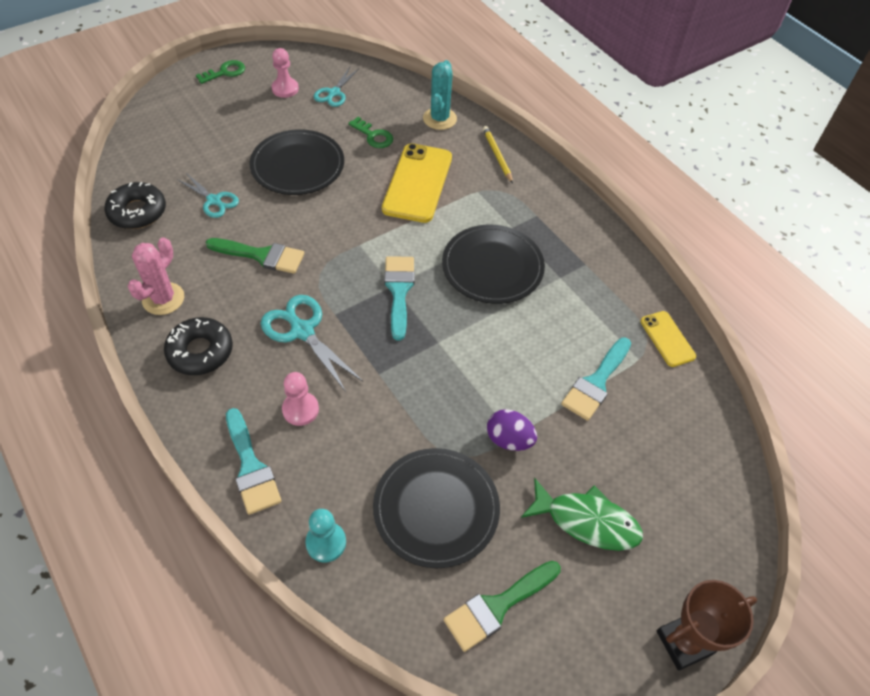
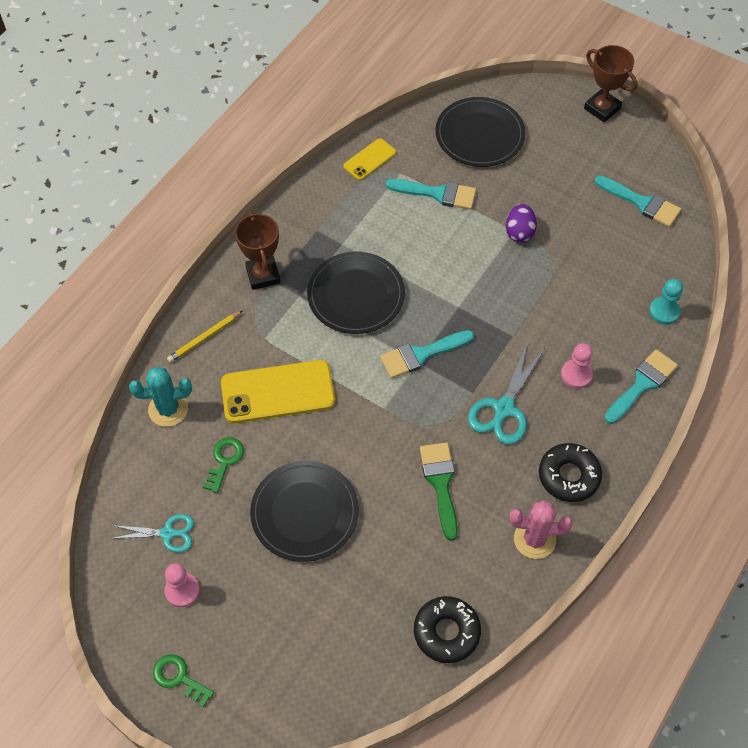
camera: 110 degrees left, 5 degrees up
(214, 201) = (394, 566): turquoise scissors -> none
(436, 508) = (599, 257): black plate -> black plate (479, 135)
(497, 607) = (642, 203): green brush -> turquoise brush
(547, 210) = (263, 275): none -> brown trophy
(587, 521) = (554, 172): green fish -> none

